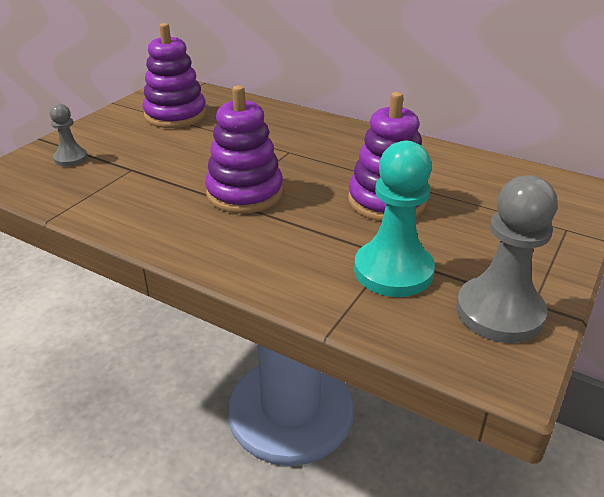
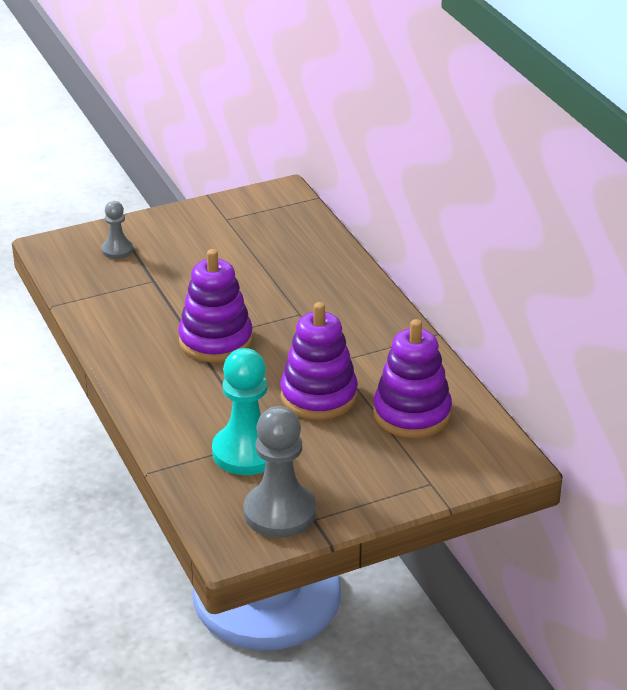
camera: 35 degrees right, 0 degrees up
(175, 115) = (246, 232): purple stacking toy -> purple stacking toy (412, 414)

